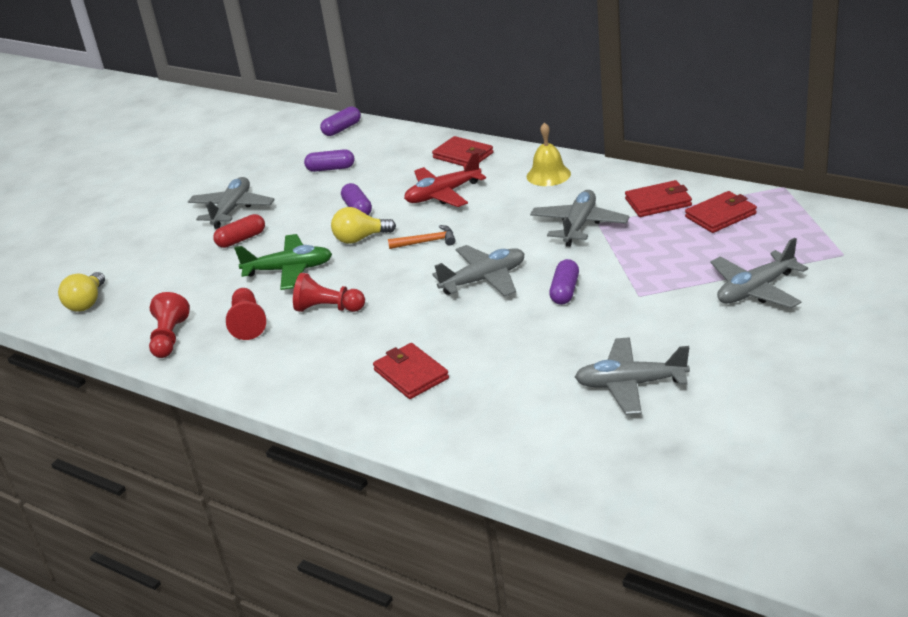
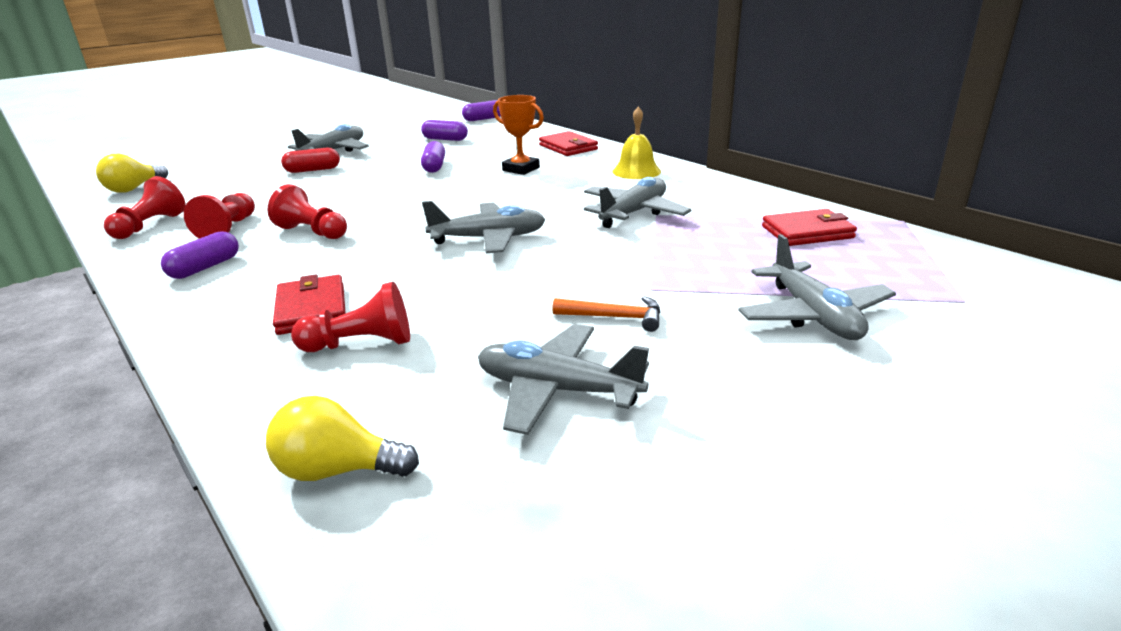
camera: 15 degrees right, 5 degrees down
(289, 270) = (320, 197): green plane -> none
(360, 239) = (410, 186): yellow light bulb -> yellow light bulb (337, 470)
(426, 242) = (467, 199): orange hammer -> orange hammer (614, 317)
(443, 194) = (521, 169): red plane -> orange trophy
(476, 389) = (361, 344): none -> red pawn
(565, 291) = (566, 266): purple capsule -> purple capsule (205, 267)
(658, 202) = (738, 209): red wallet -> none
(755, 290) = (813, 315): grey plane -> grey plane turned 90 degrees counterclockwise

